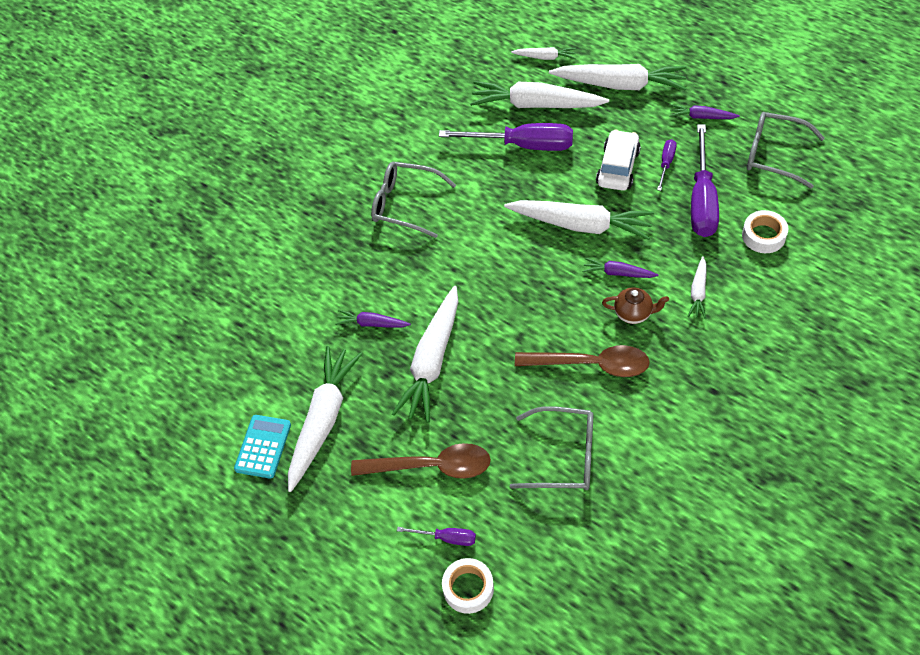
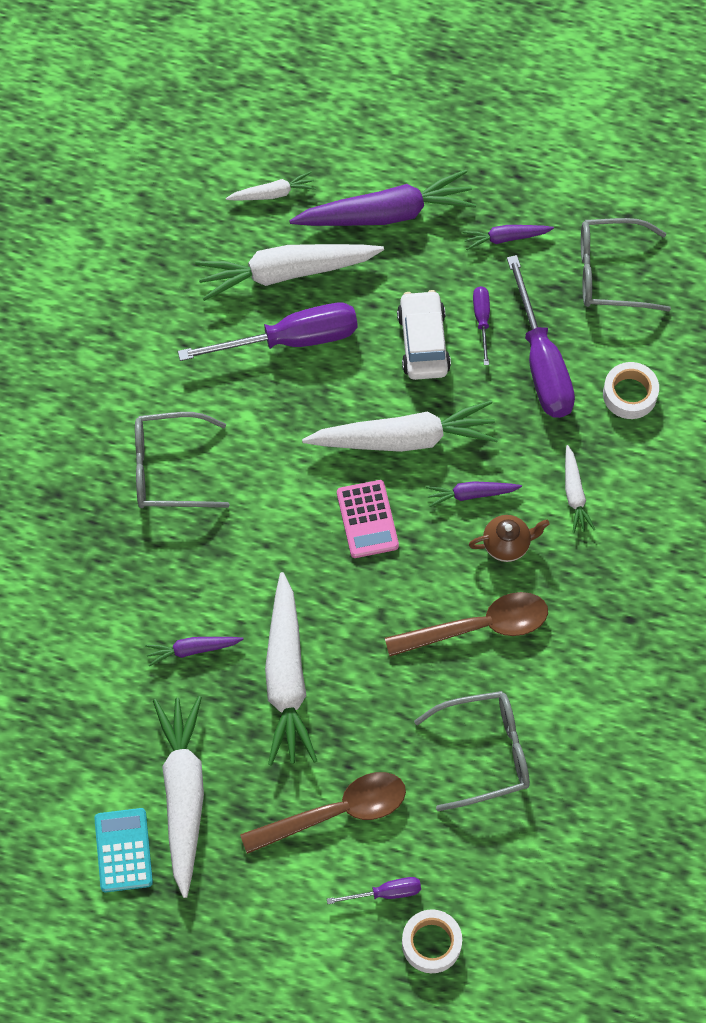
camera: 25 degrees left, 10 degrees up
(534, 270) = (367, 519): none -> pink calculator
(620, 85) = (386, 213): white carrot -> purple carrot

